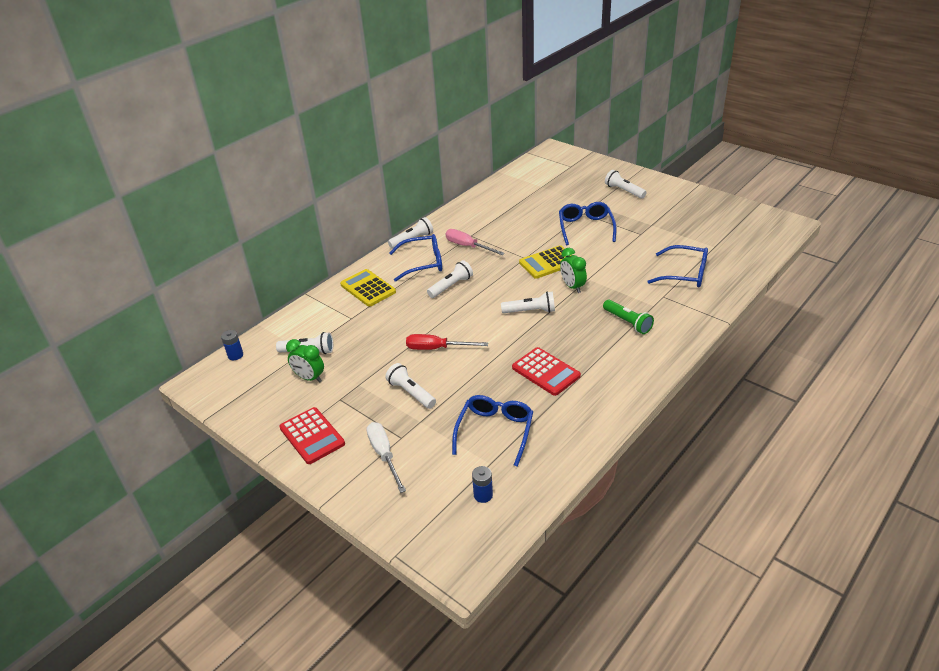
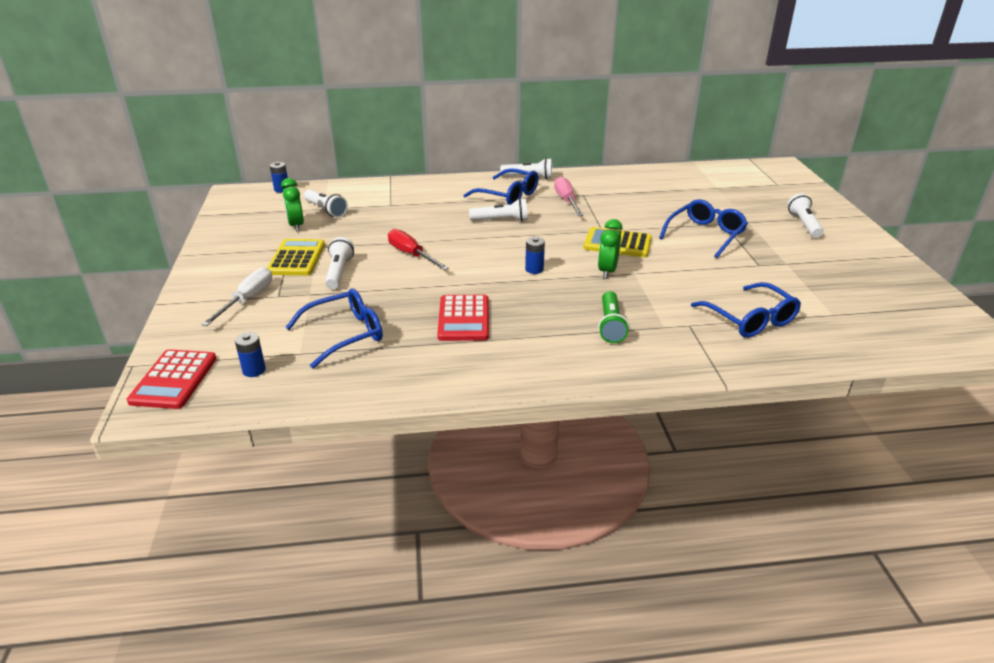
camera: 40 degrees right, 5 degrees down
(312, 436) = (231, 260): red calculator -> red calculator (174, 380)
(368, 288) = (437, 192): yellow calculator -> yellow calculator (296, 258)
(530, 311) = (534, 269): white flashlight -> blue battery

